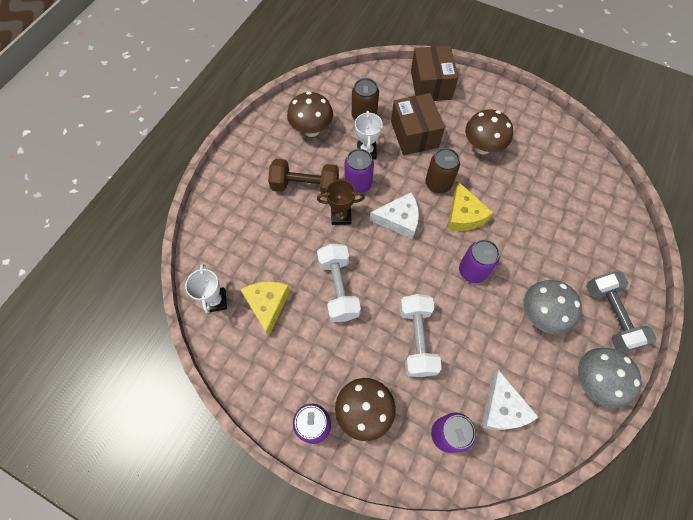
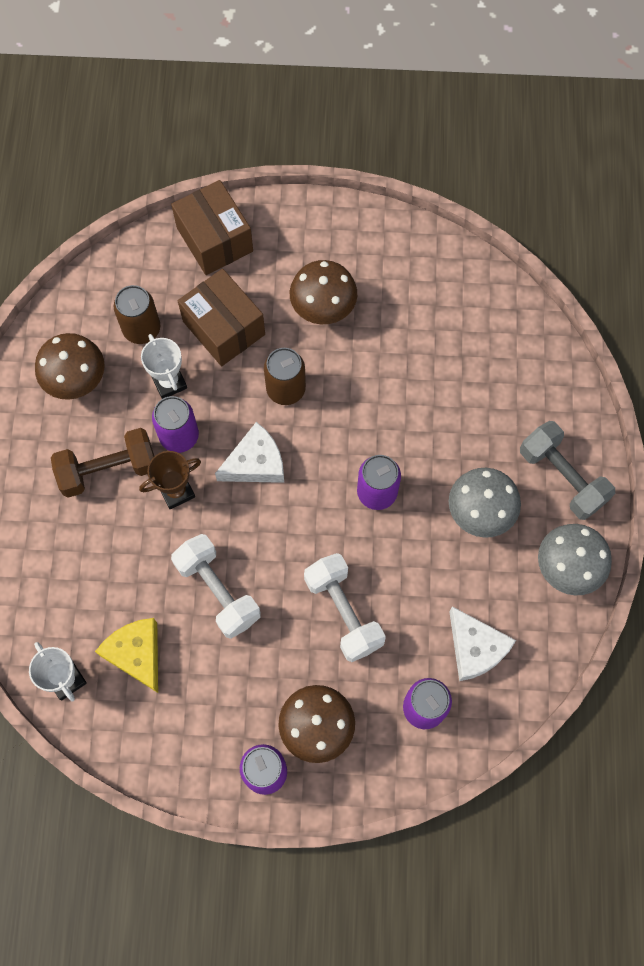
camera: 25 degrees left, 5 degrees up
(464, 215) = (337, 420): yellow cheese -> none

